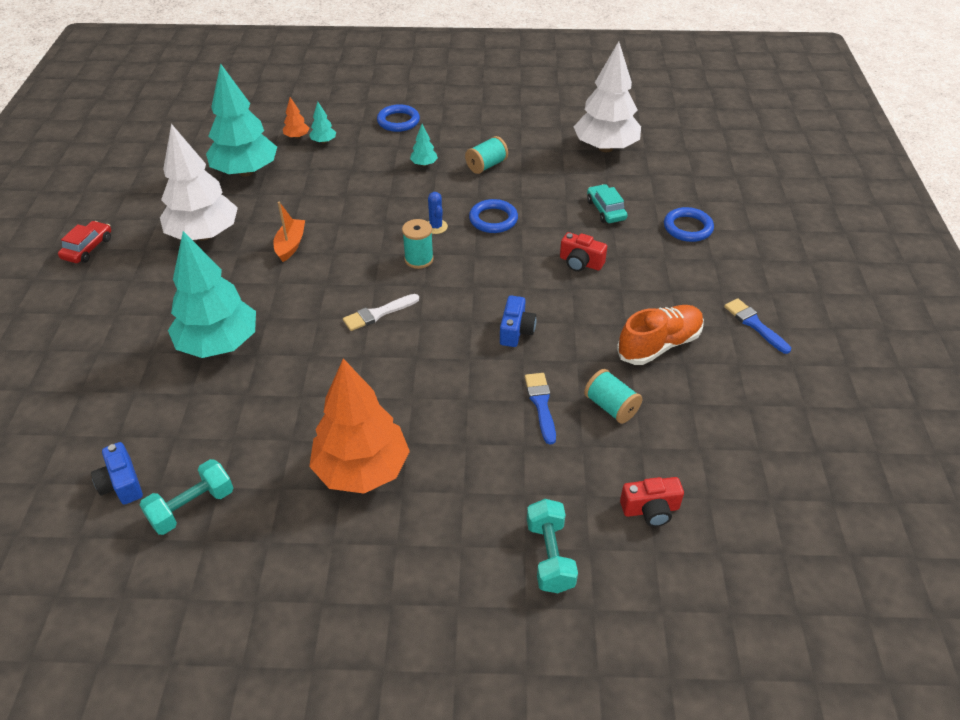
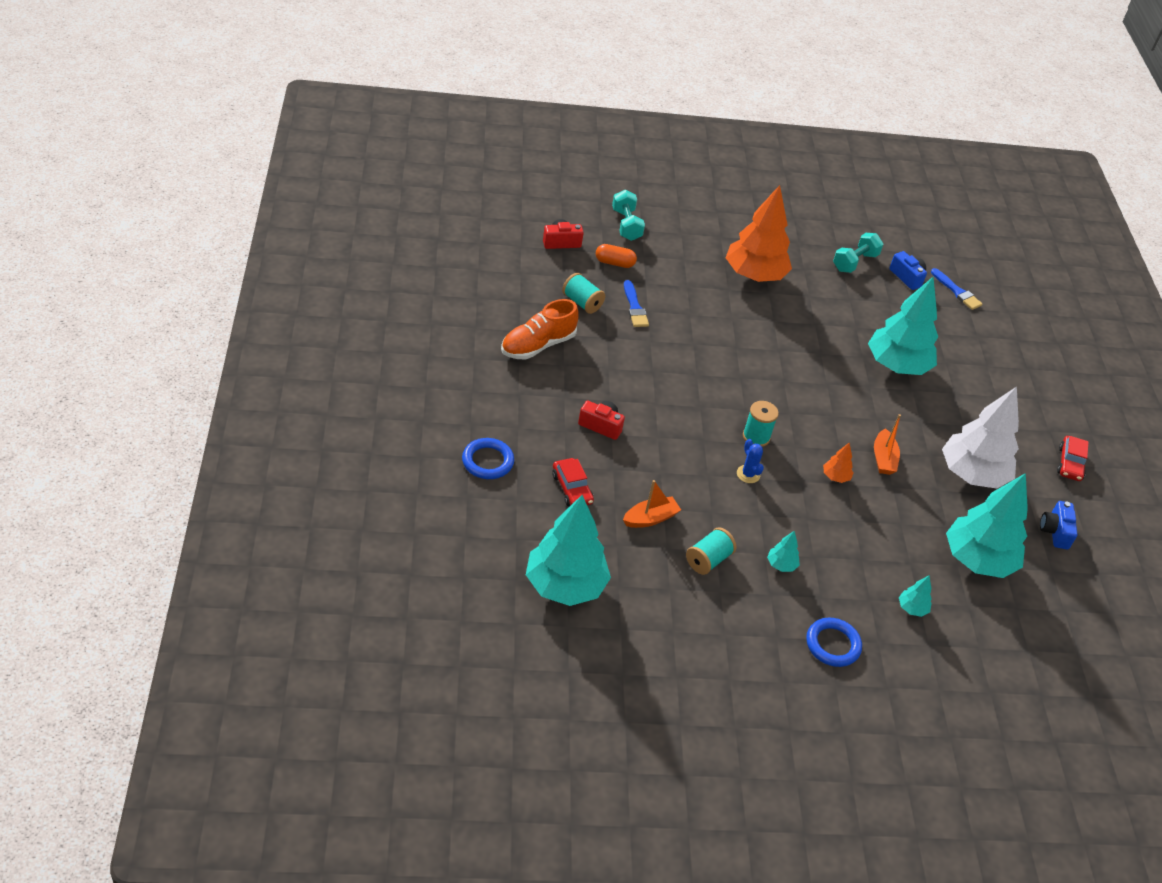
camera: 170 degrees right, 0 degrees up
(297, 137) = (947, 618): orange tree -> orange tree (835, 477)
(378, 313) = (777, 385): white brush -> none
(493, 219) = (691, 481): blue ring -> none
(516, 331) = (658, 363): blue camera -> blue camera (1055, 531)
(534, 191) = (650, 518): none -> orange boat
(568, 476) = (614, 263): none -> orange capsule
(605, 148) = (565, 586): white tree -> turquoise tree
(606, 210) = (572, 488): turquoise car -> red car
(754, 324) = (451, 358): blue brush -> blue brush (957, 291)

